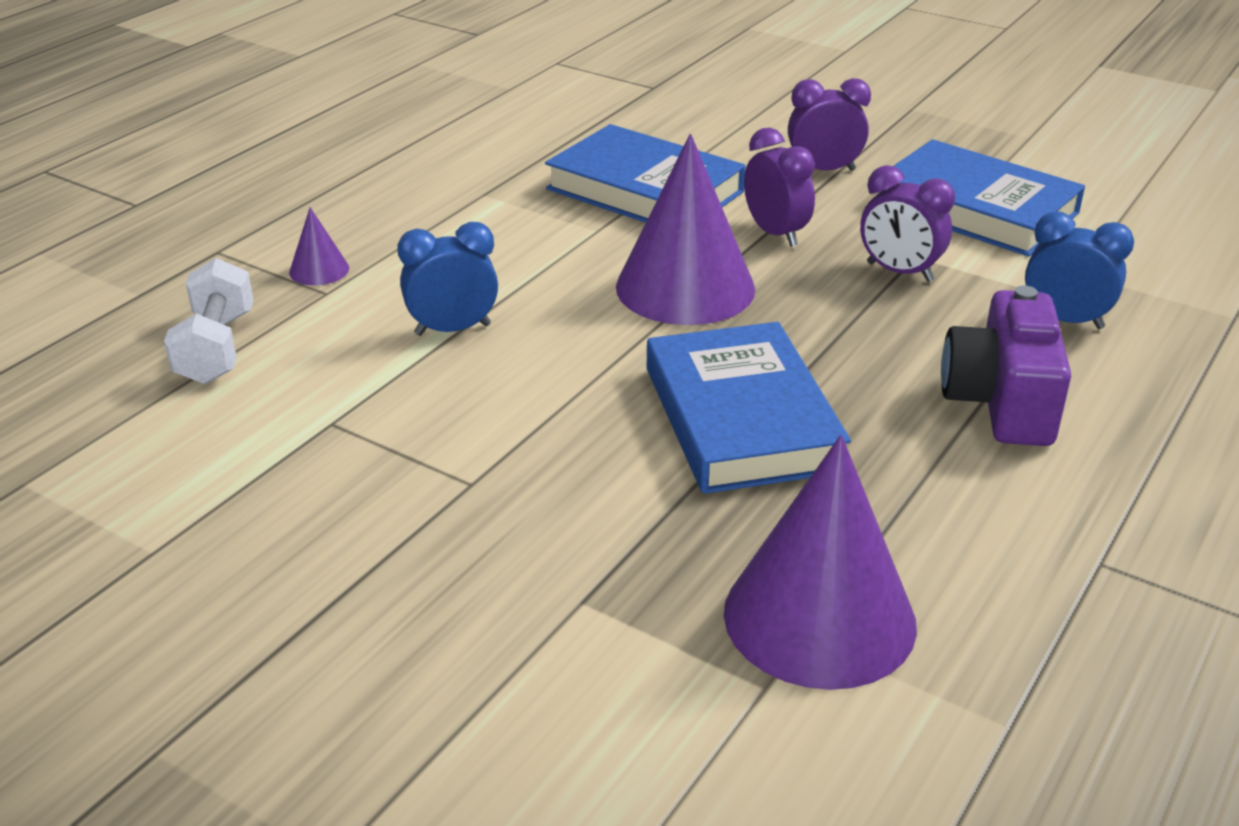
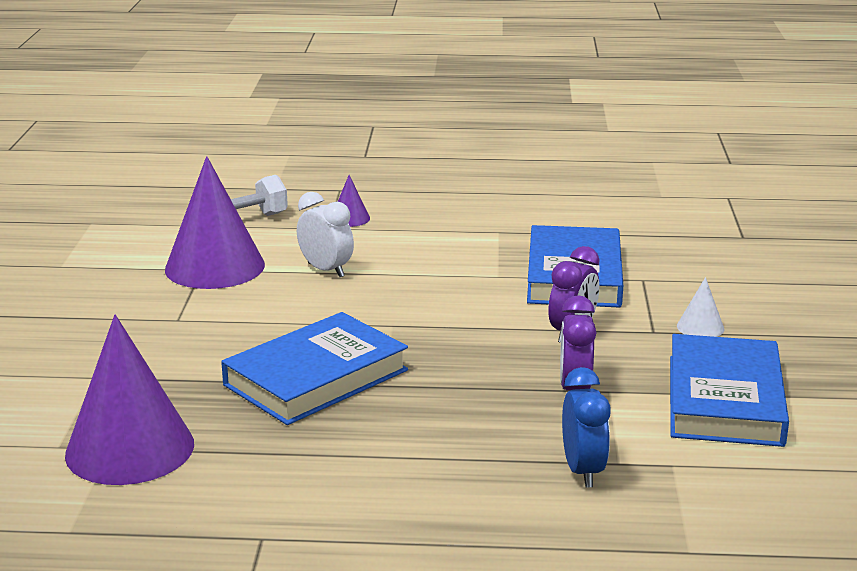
camera: 60 degrees right, 10 degrees down
(453, 329) = (326, 270): blue clock -> white clock
(685, 287) = (457, 321): purple cone -> purple cone (215, 267)
(824, 170) = (700, 327): purple clock -> white cone
(1000, 402) = (429, 464): purple camera -> none

